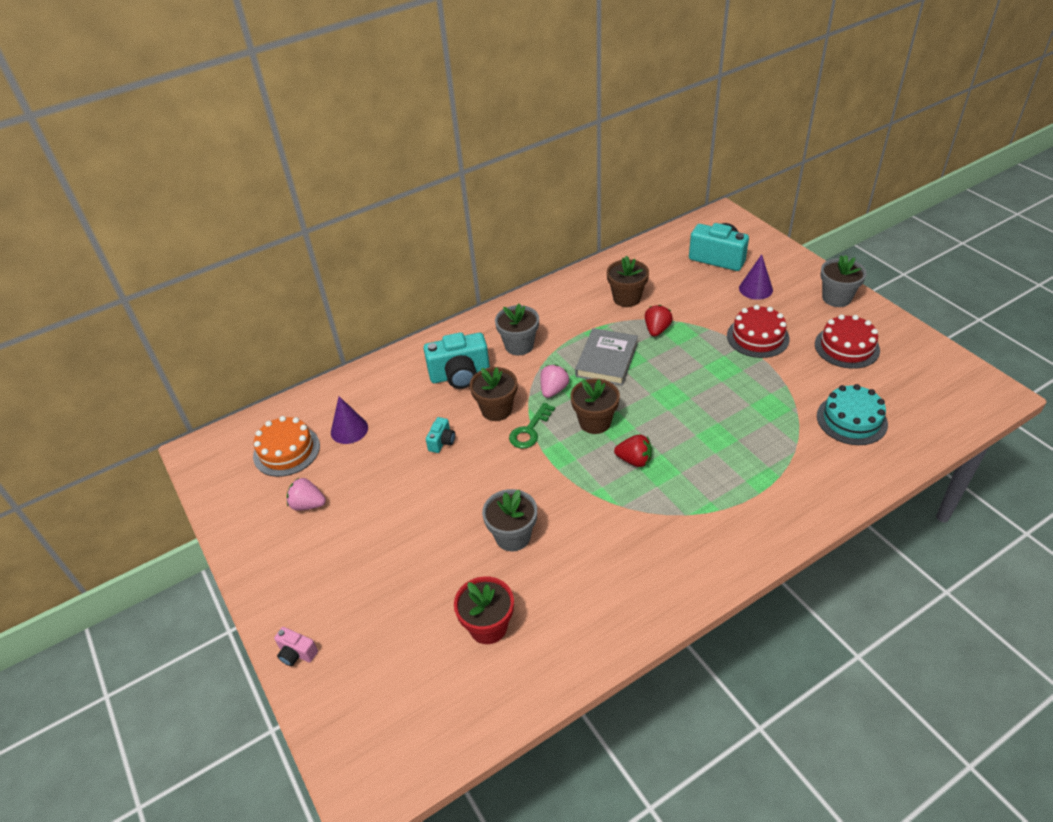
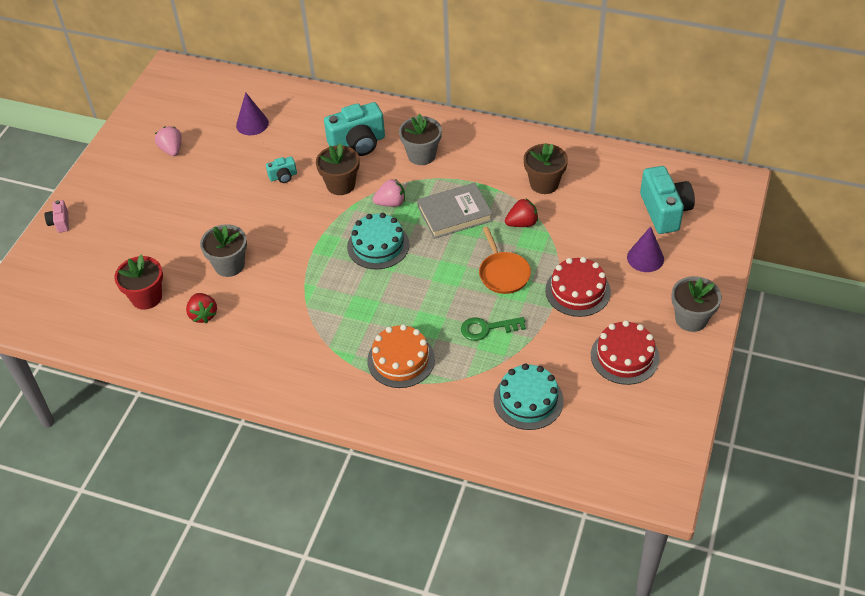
camera: 50 degrees right, 5 degrees up
(286, 451) = (207, 108): orange cake -> orange cake (401, 360)
(460, 375) = (358, 144): turquoise camera -> turquoise camera turned 60 degrees counterclockwise
(530, 430) = (336, 215): green key -> green key (487, 328)
(595, 422) = (378, 245): brown flower pot -> turquoise cake
(634, 460) = (358, 289): red strawberry -> red strawberry (203, 315)
(701, 366) = (503, 273): none -> orange pan

